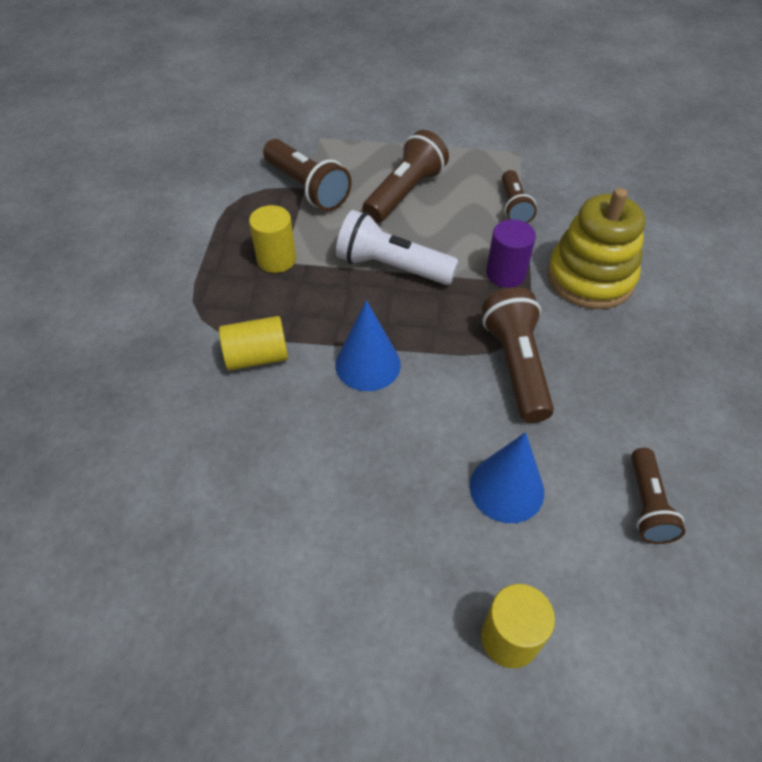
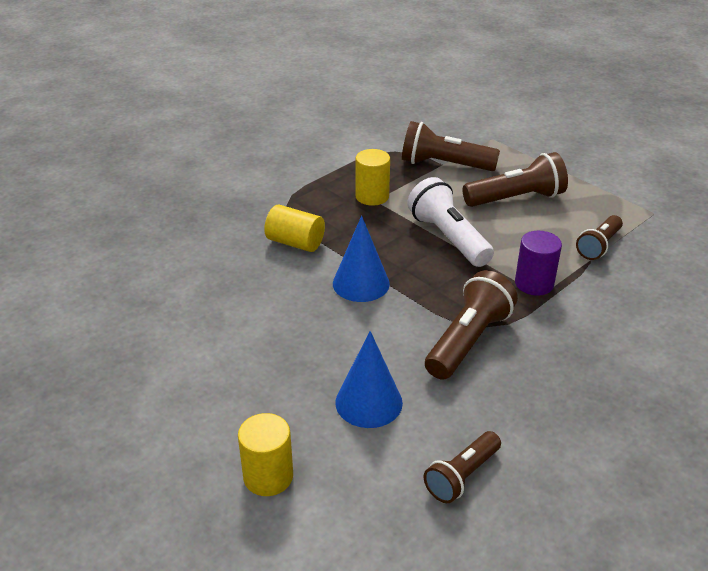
camera: 40 degrees right, 15 degrees down
(307, 188) = (444, 165): brown flashlight -> brown flashlight turned 105 degrees clockwise
(590, 278) = (606, 321): yellow stacking toy -> none

